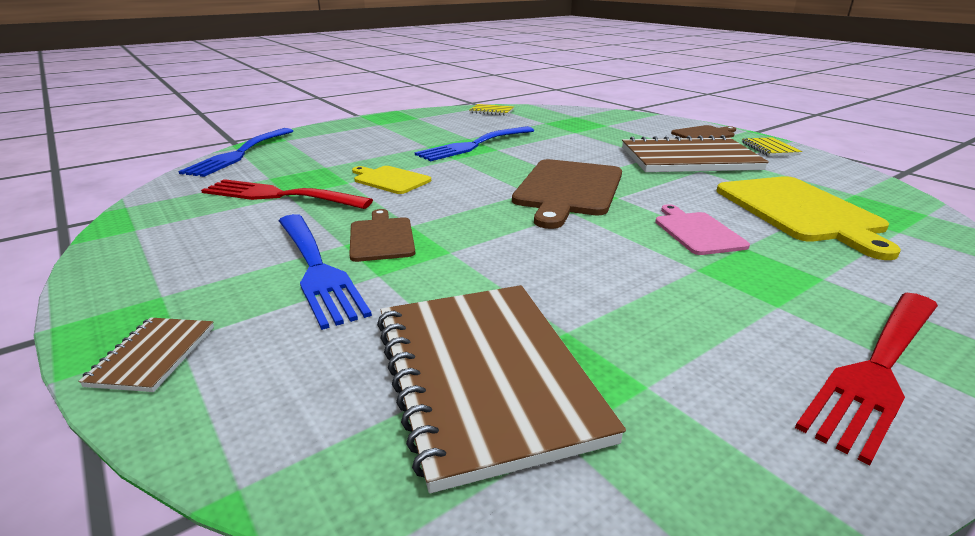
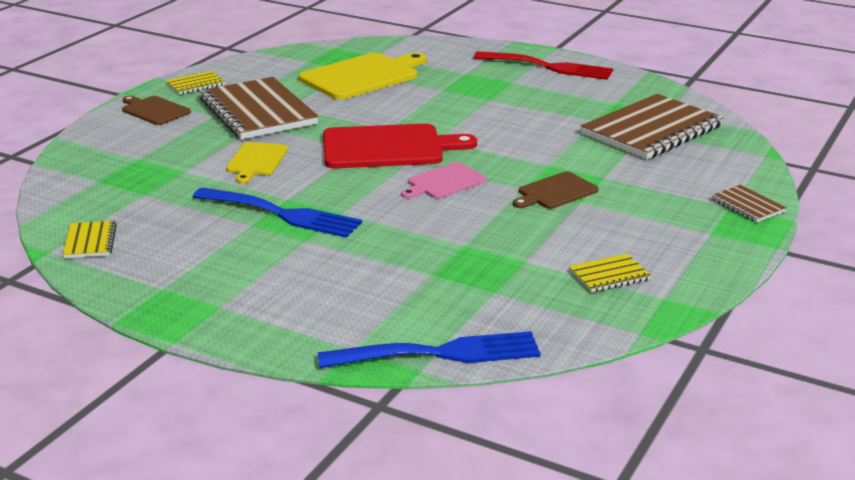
camera: 115 degrees left, 0 degrees up
(153, 356) = (747, 206): brown notebook -> brown notebook turned 75 degrees clockwise
(207, 218) = (609, 275): none -> yellow notebook
(279, 195) = (530, 265): red fork -> none
(317, 269) = (622, 197): blue fork -> none
(390, 180) = (437, 226): yellow cutting board -> yellow cutting board (256, 161)
(568, 189) = (388, 147): brown cutting board -> red cutting board
(697, 232) = (433, 101): pink cutting board -> pink cutting board (444, 182)

